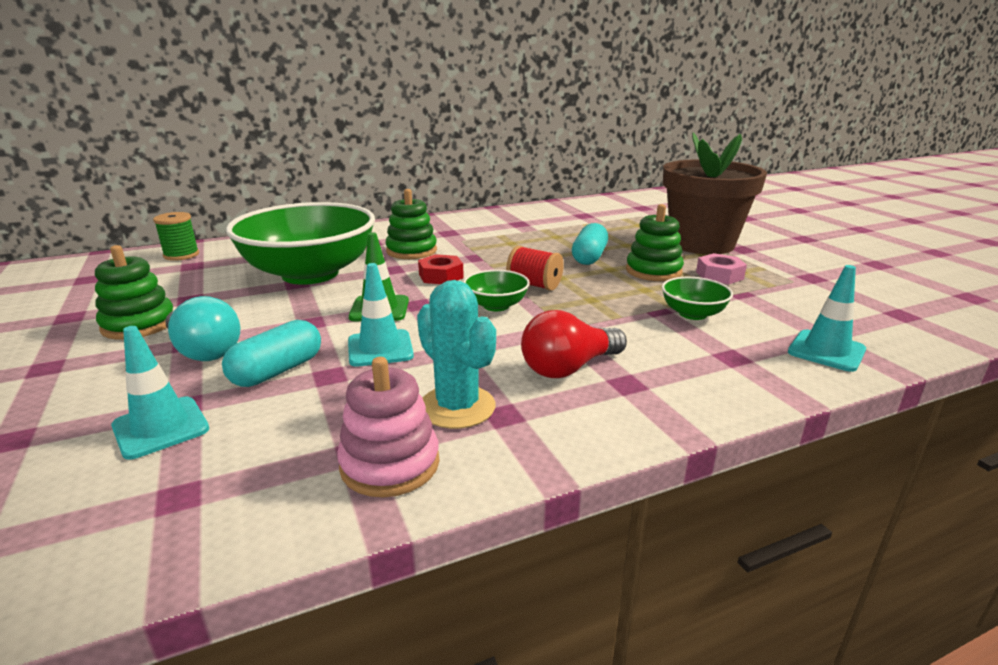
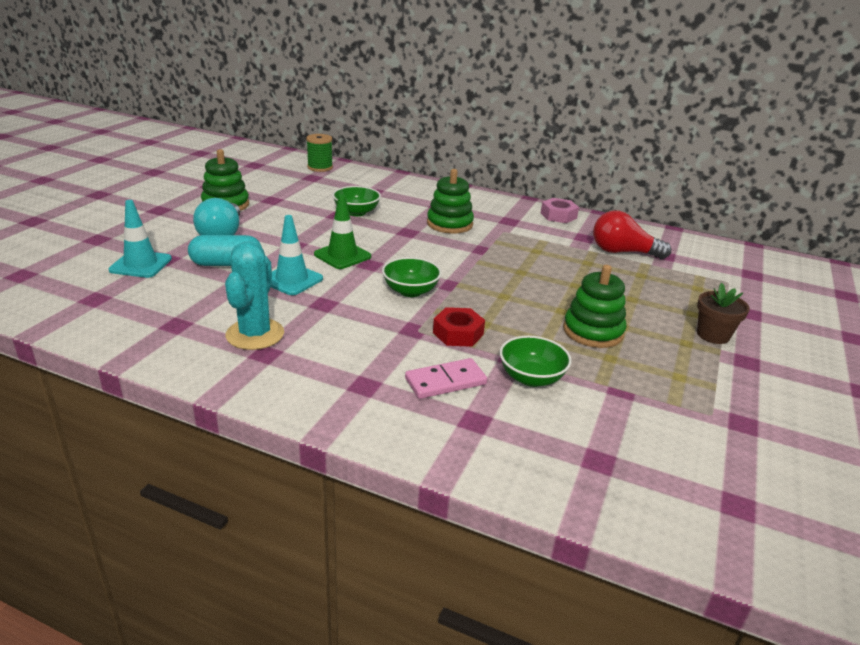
camera: 45 degrees right, 5 degrees up
(310, 274) = (356, 212): green bowl -> green bowl, size x0.42
(390, 464) = (174, 339): pink stacking toy -> none
(441, 276) = (425, 252): red nut -> red nut (458, 333)
(534, 285) = (471, 291): red spool -> none
(568, 368) = (355, 354): red light bulb -> red light bulb (622, 252)
(589, 257) = (568, 292): turquoise capsule -> none
(662, 346) = (445, 381): none -> pink domino
(701, 244) = (713, 335): brown flower pot -> brown flower pot, size x0.41
(719, 275) = (645, 367): pink nut -> pink nut (558, 215)
(826, 351) = (561, 470): turquoise traffic cone -> none

